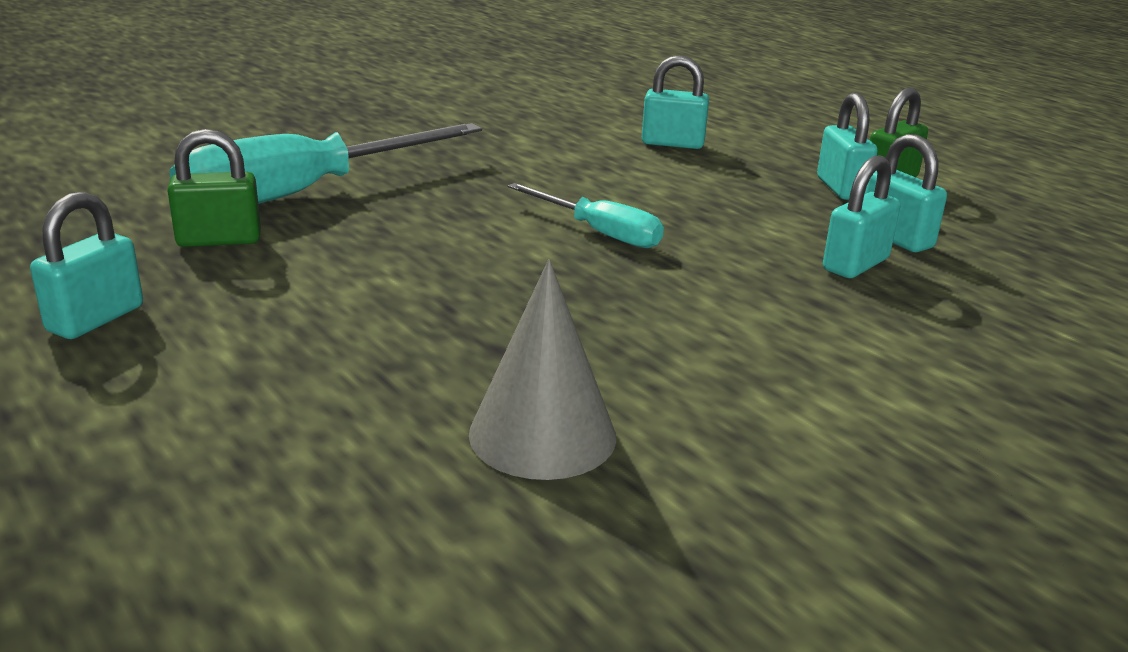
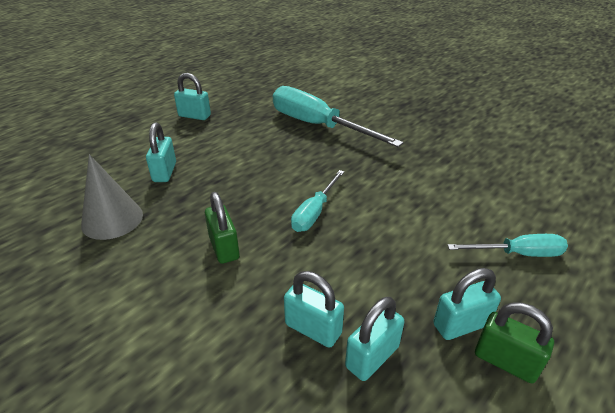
camera: 80 degrees right, 10 degrees up
(219, 240) = (263, 120): green padlock -> green padlock (224, 248)
(672, 143) = (485, 228): turquoise padlock -> turquoise padlock (164, 172)
(725, 140) = (518, 254): none -> turquoise screwdriver

